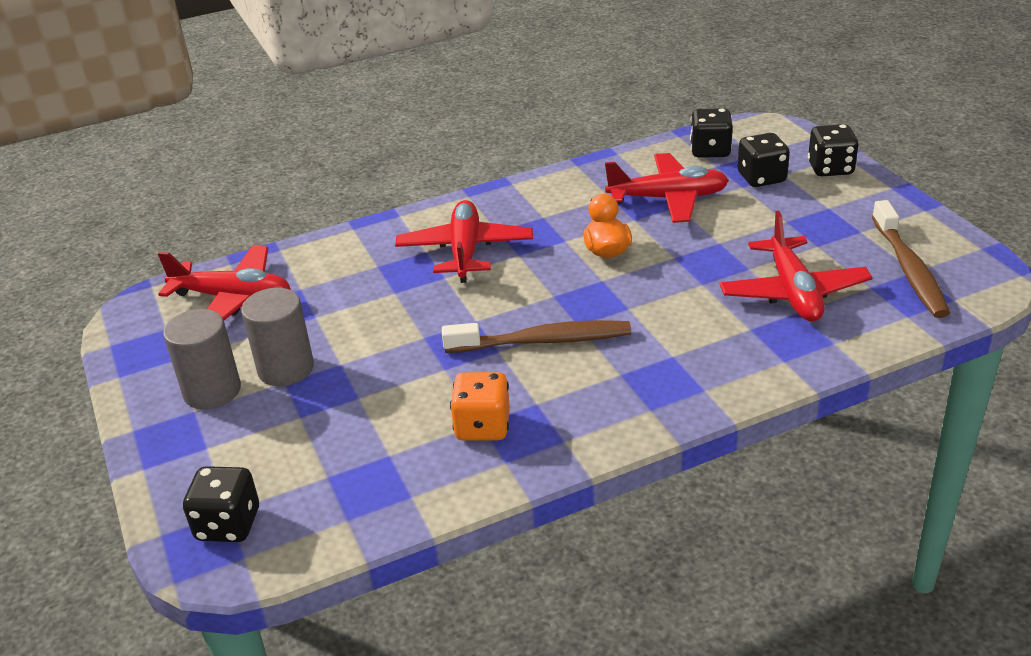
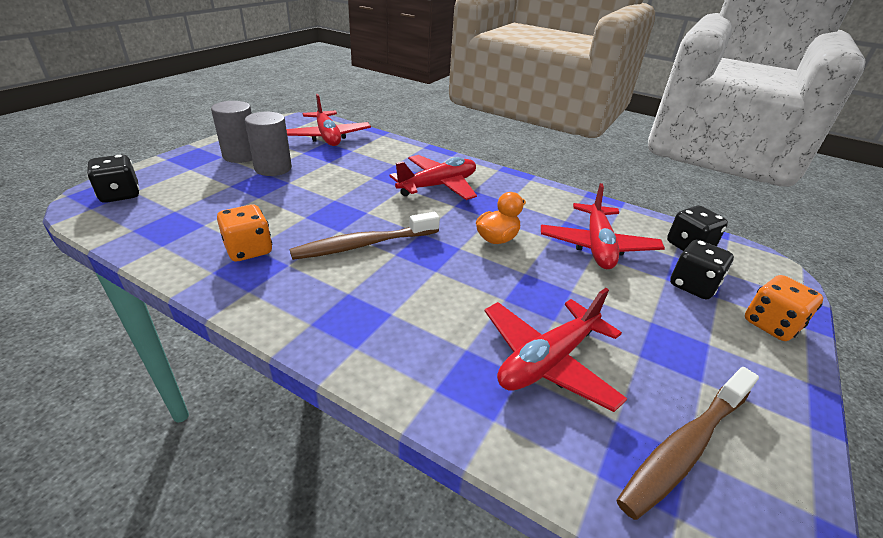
camera: 50 degrees right, 0 degrees up
(543, 341) = (363, 245): brown toothbrush -> brown toothbrush turned 105 degrees clockwise
(668, 198) = (597, 246): red plane -> red plane turned 45 degrees clockwise
(830, 168) = (771, 324): black dice -> orange dice

